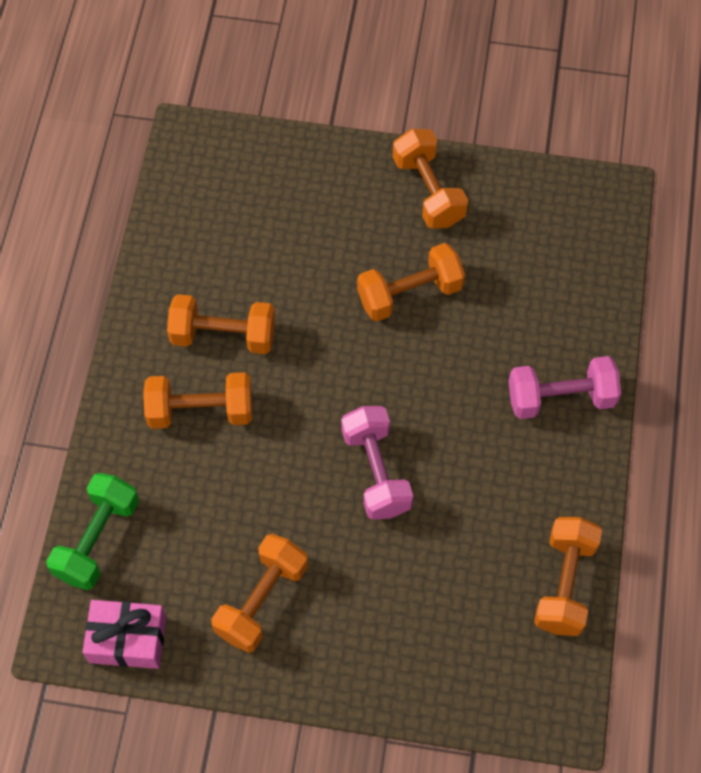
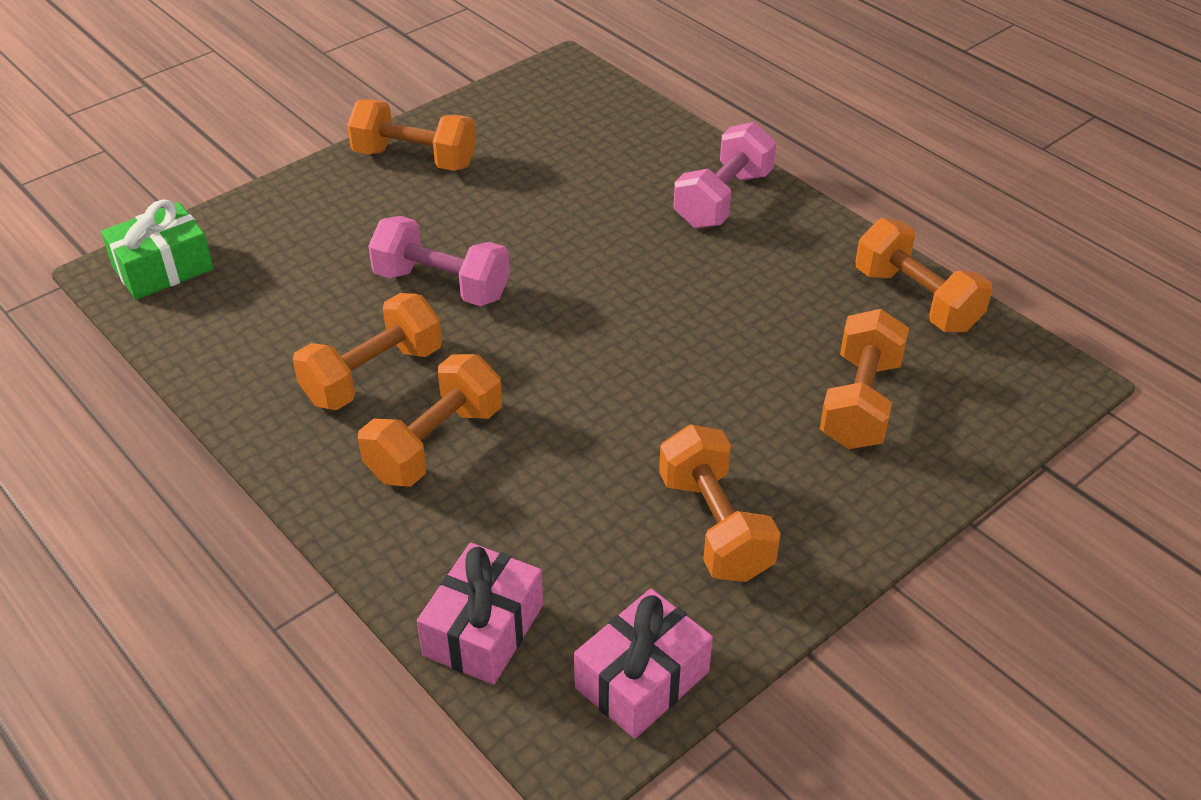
camera: 50 degrees left, 20 degrees down
(97, 539) = (483, 630): green dumbbell -> pink gift
(209, 154) = (163, 268): none -> green gift
(376, 472) = (662, 354): pink dumbbell -> pink dumbbell (442, 285)
(409, 294) = (501, 227): orange dumbbell -> orange dumbbell (860, 403)

